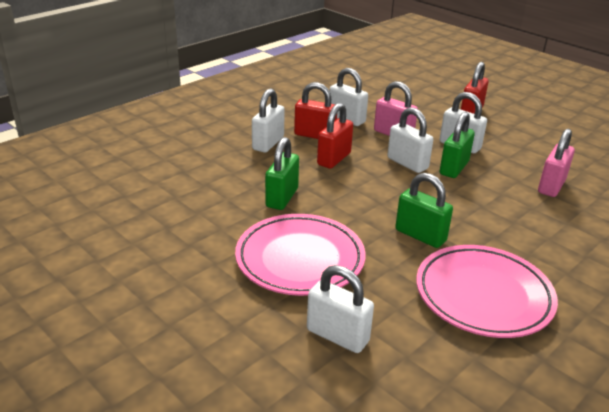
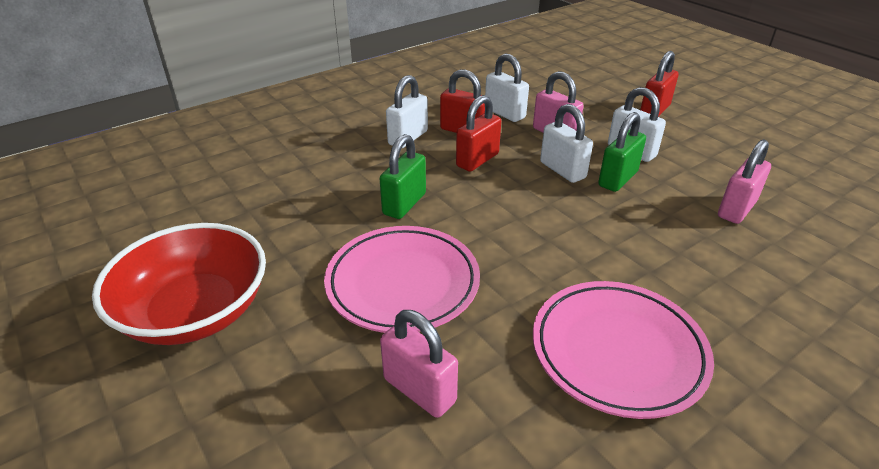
camera: 10 degrees right, 5 degrees up
(129, 294) = (195, 311): none -> red bowl
(337, 335) = (419, 390): white padlock -> pink padlock
(420, 235) = (556, 263): green padlock -> none

